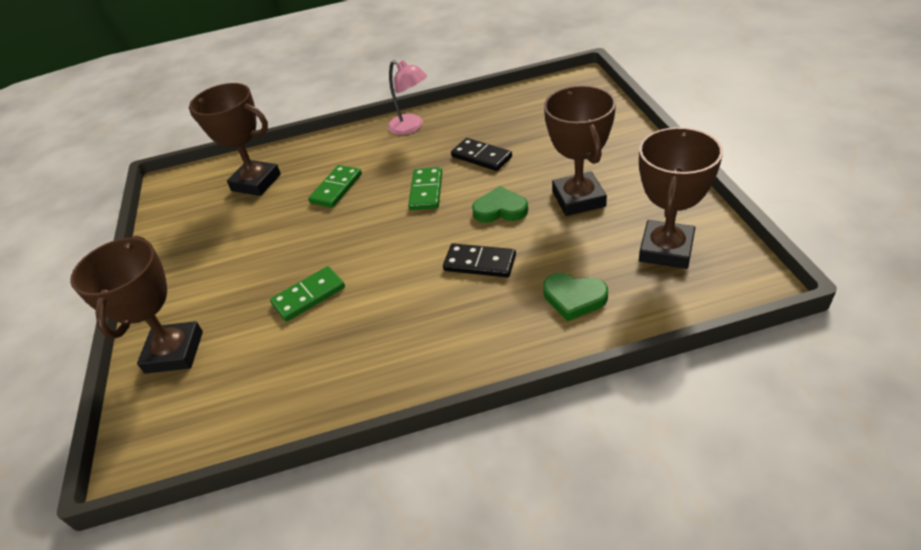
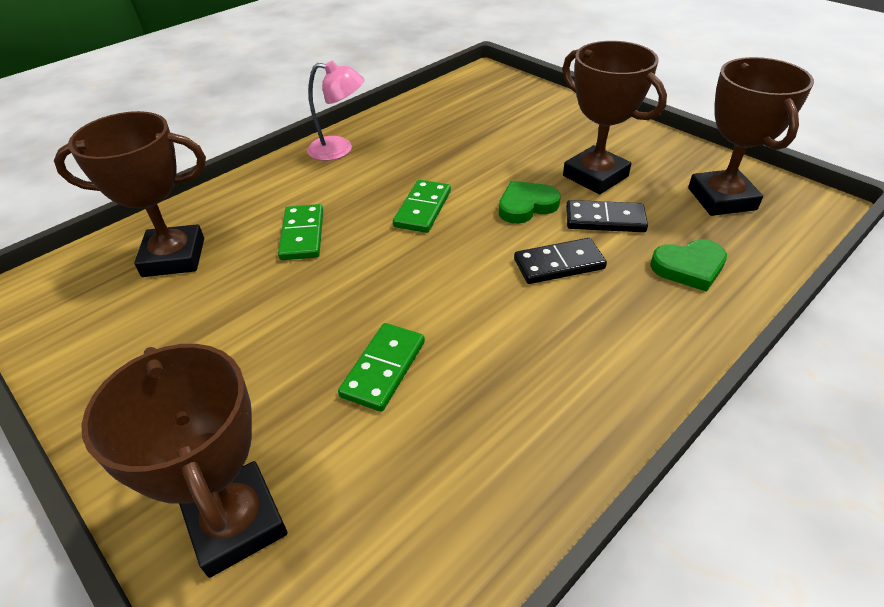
camera: 35 degrees left, 0 degrees up
(426, 191) = (423, 209): green domino -> green domino turned 45 degrees clockwise
(481, 157) = (453, 161): black domino -> black domino (605, 219)

